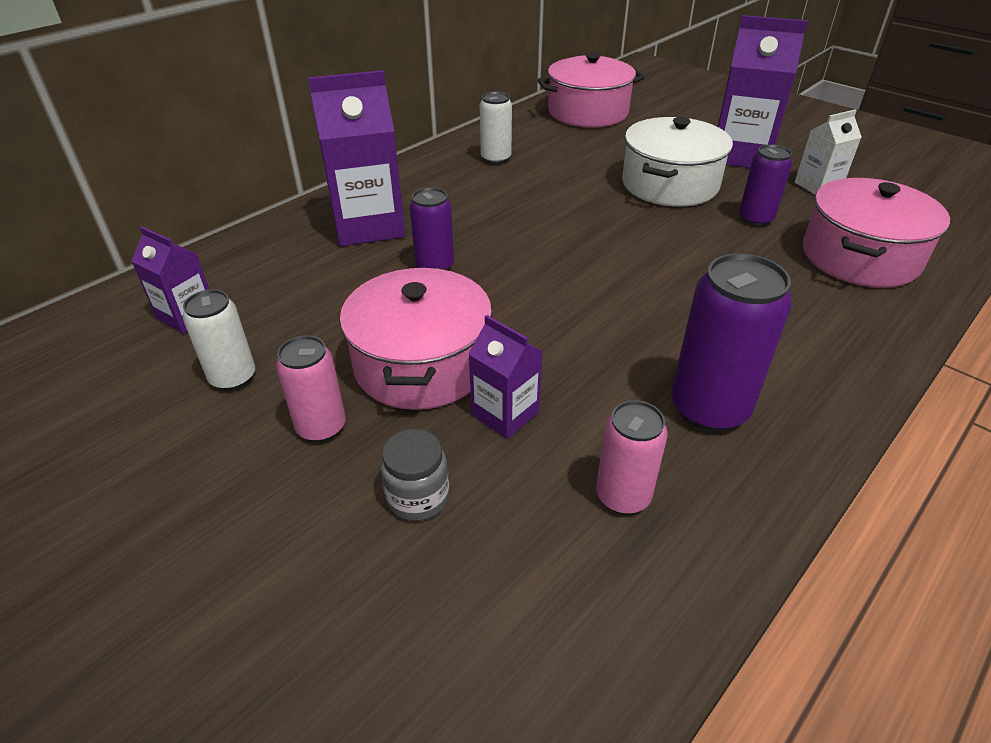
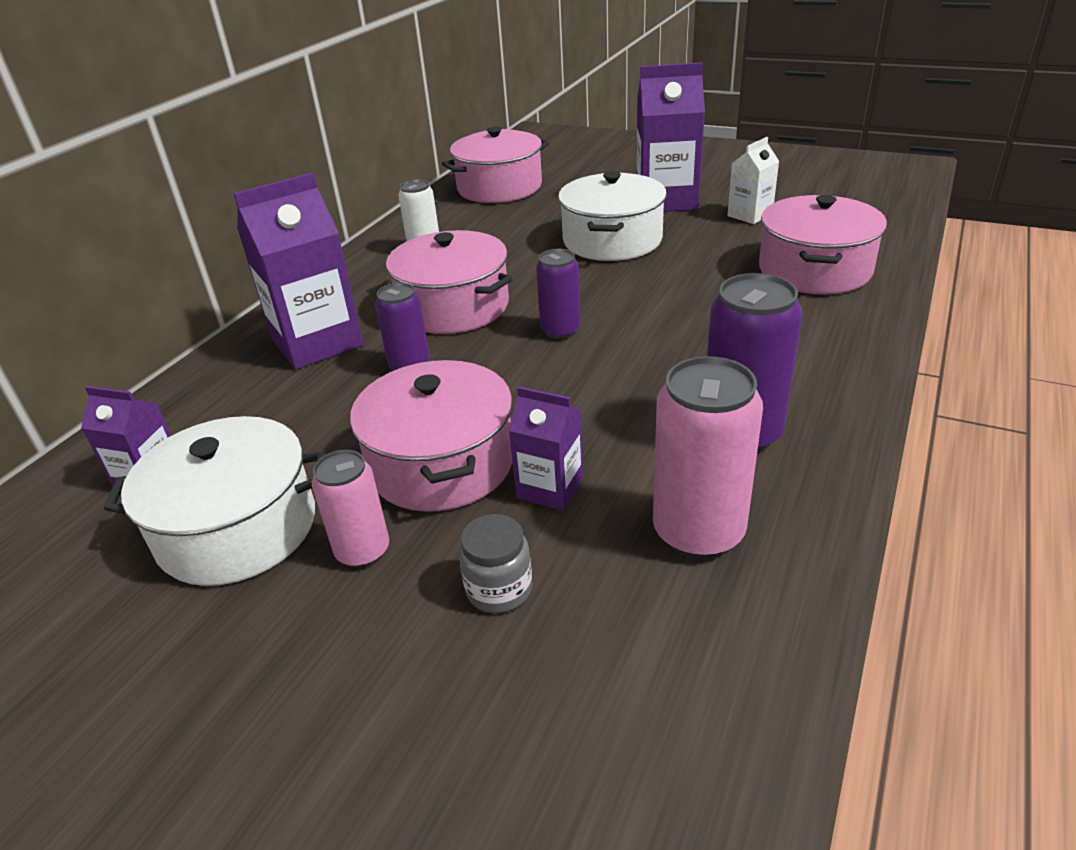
camera: 15 degrees left, 5 degrees down
(233, 377) = (237, 528): white can -> white pot
(497, 218) = (453, 307): none -> pink pot
(623, 496) = (698, 531): pink can -> pink can, size x1.62
(755, 218) = (707, 255): purple can -> purple can (560, 330)

